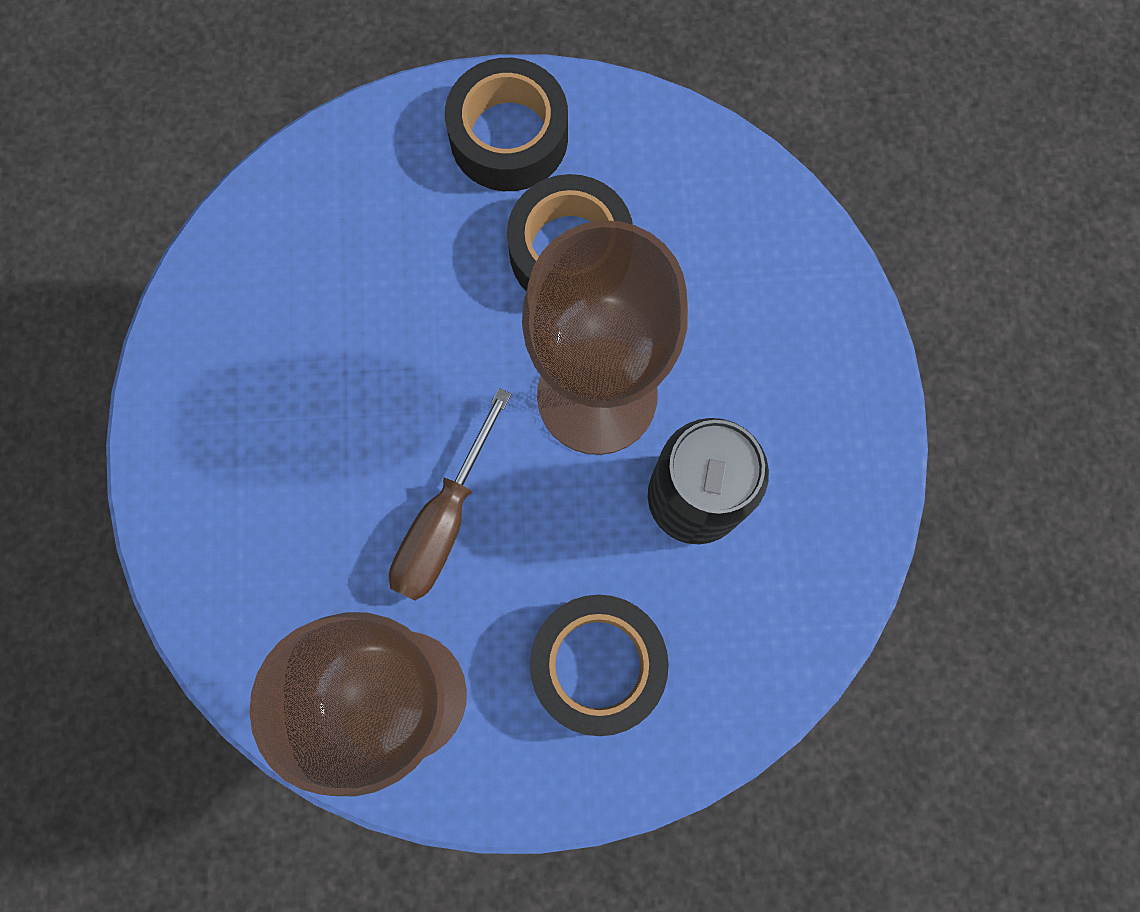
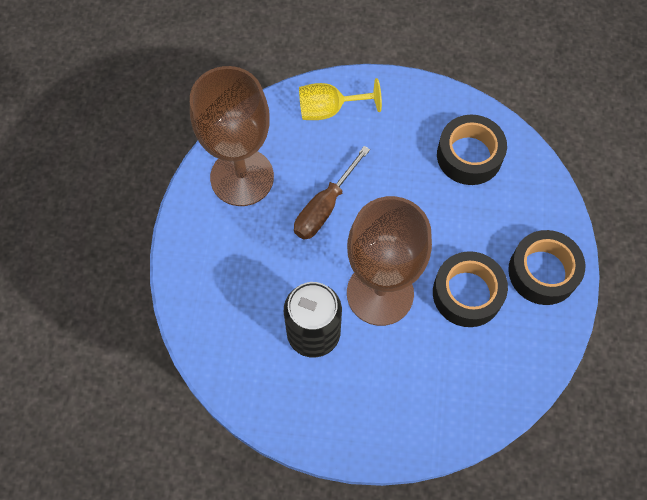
camera: 100 degrees right, 10 degrees down
(227, 549) = (329, 109): none -> yellow goblet
(444, 522) = (324, 207): brown screwdriver -> brown screwdriver turned 90 degrees counterclockwise
(597, 664) = (236, 269): black tape -> black tape (469, 155)

